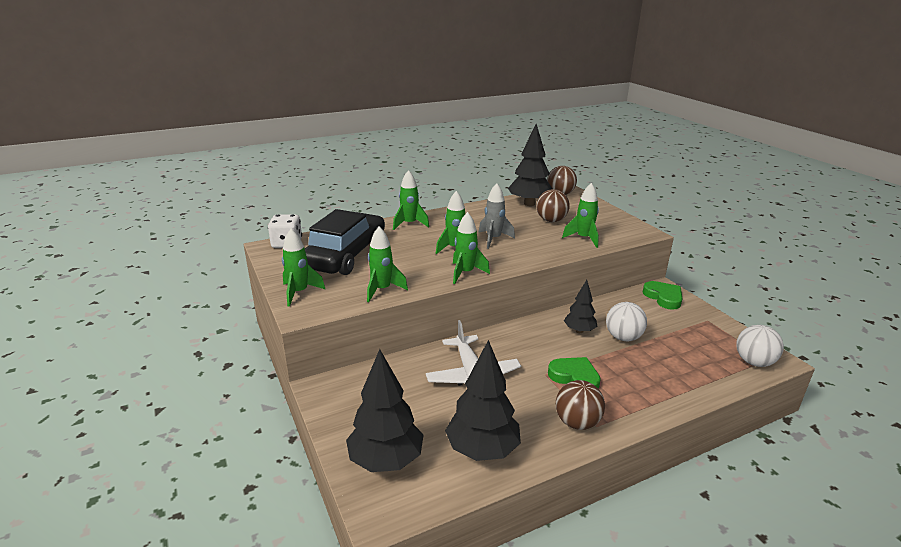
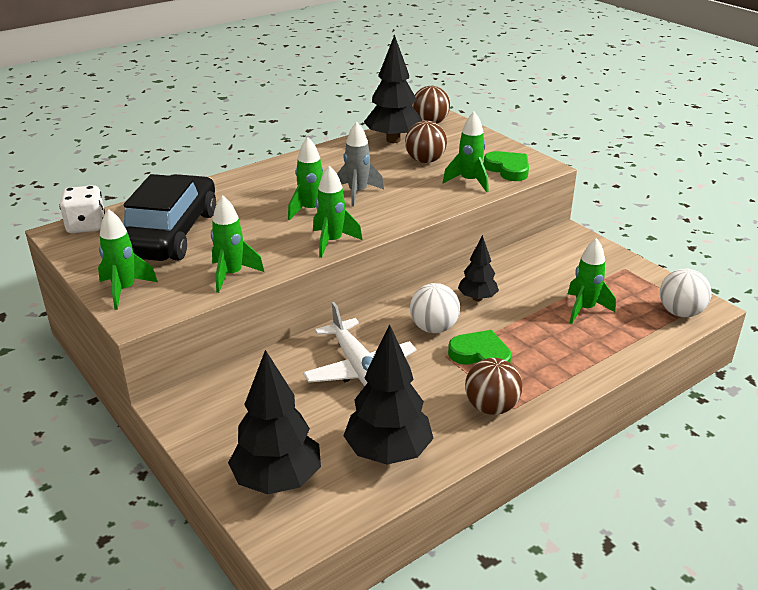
camera: 10 degrees left, 5 degrees up
(409, 224) = (244, 182): green rocket -> green rocket (584, 309)
(623, 337) = (530, 300): white ball -> white ball (434, 328)
(663, 297) = (571, 245): green heart -> green heart (508, 169)

